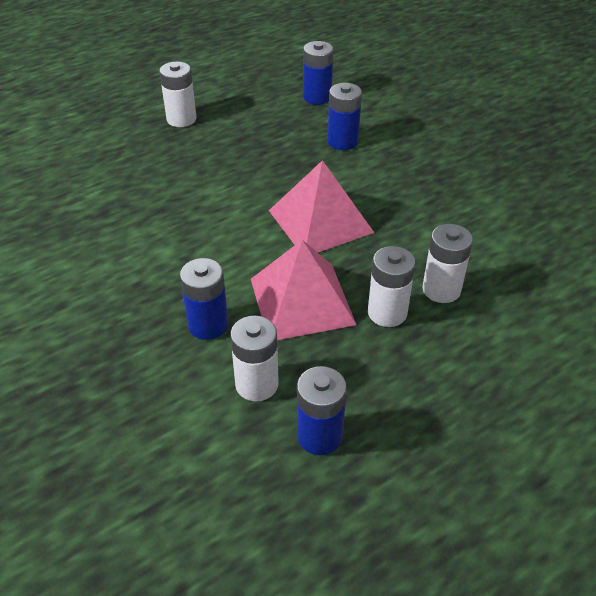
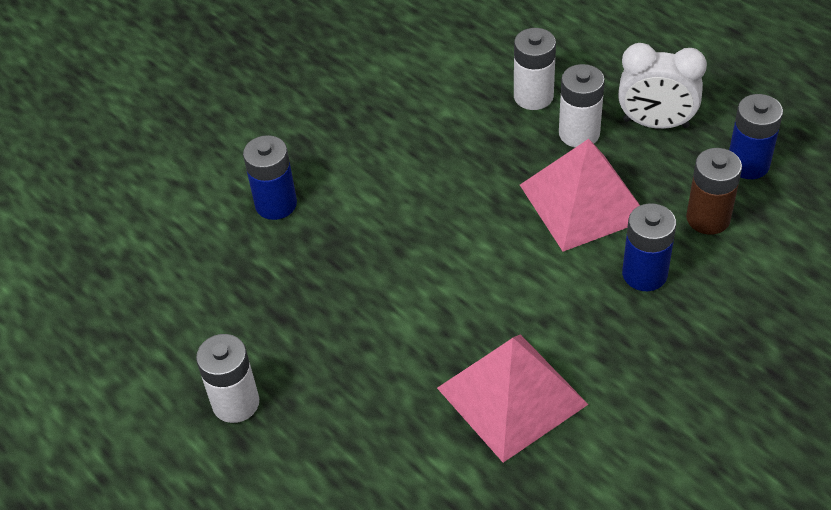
camera: 95 degrees left, 5 degrees up
(257, 384) = (708, 218): white battery -> brown battery
(317, 97) = (164, 246): blue battery -> none
(320, 221) = (446, 204): pink pyramid -> pink pyramid (511, 396)
(391, 372) = (655, 123): none -> white clock

